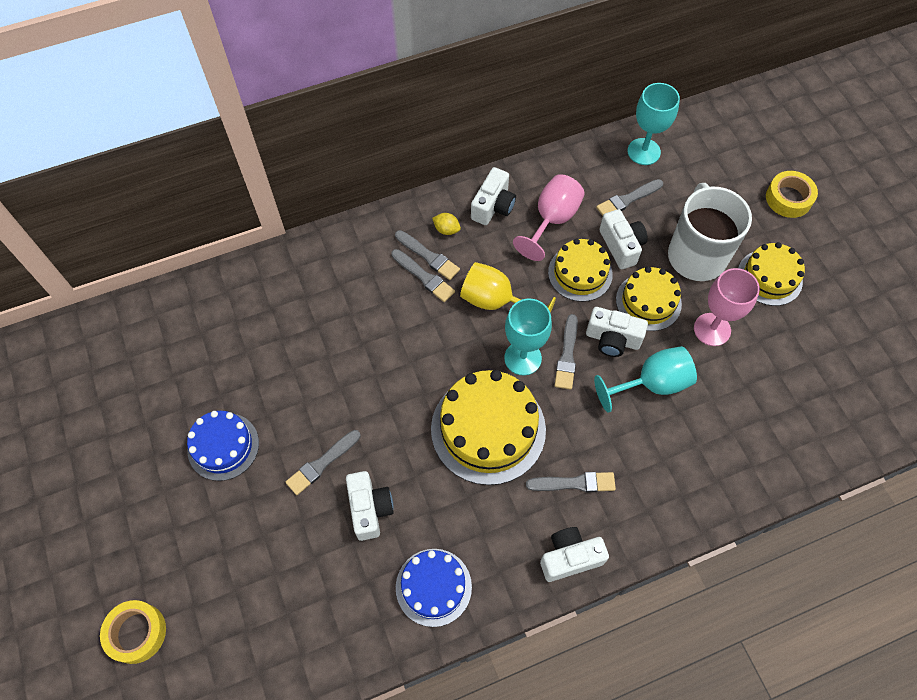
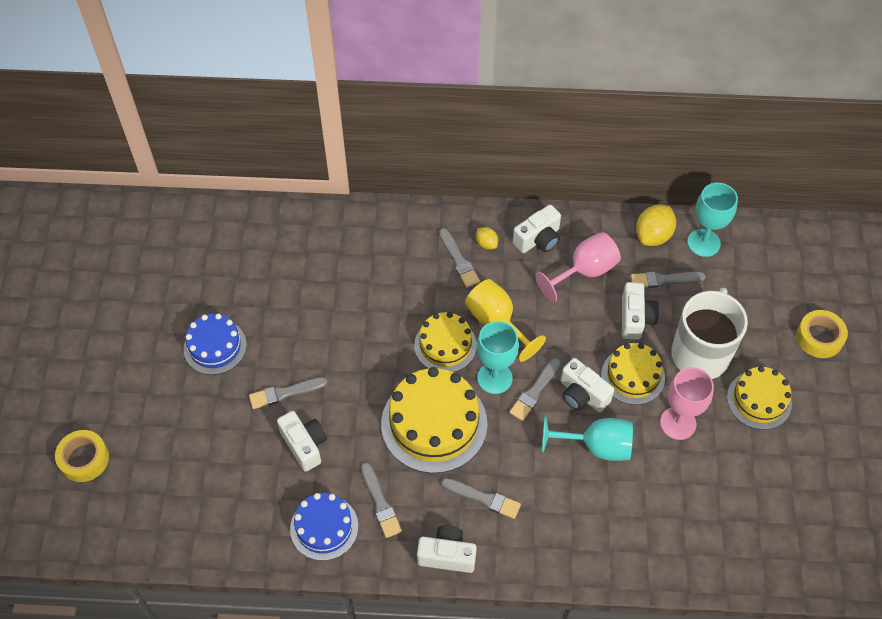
camera: 25 degrees right, 5 degrees down
(369, 509) = (304, 445): white camera -> white camera turned 45 degrees counterclockwise
(424, 277) = (446, 276): grey brush -> grey brush (380, 503)
(580, 273) = (584, 327): yellow cake -> yellow cake (445, 345)
(596, 162) = (653, 235): none -> yellow lemon

